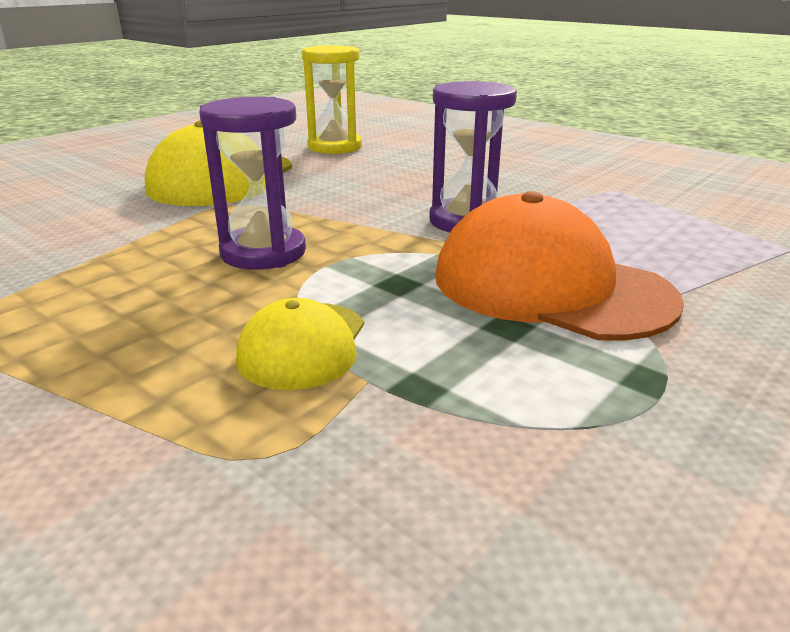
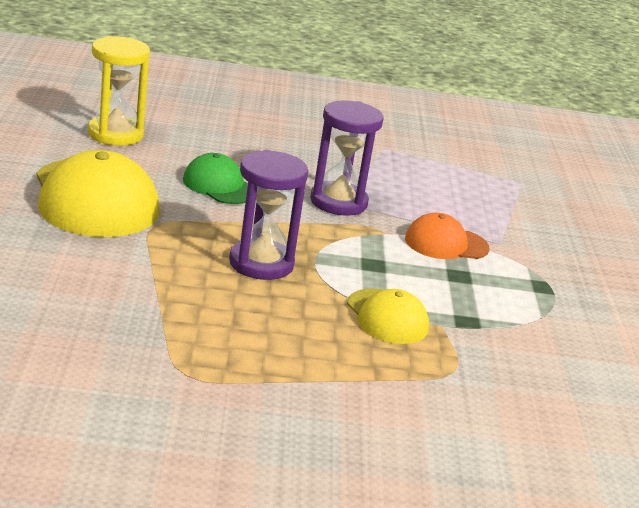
camera: 45 degrees left, 0 degrees up
(356, 189) = (219, 186): none -> green cap
(550, 286) = (446, 244): orange cap -> orange cap, size x0.55

